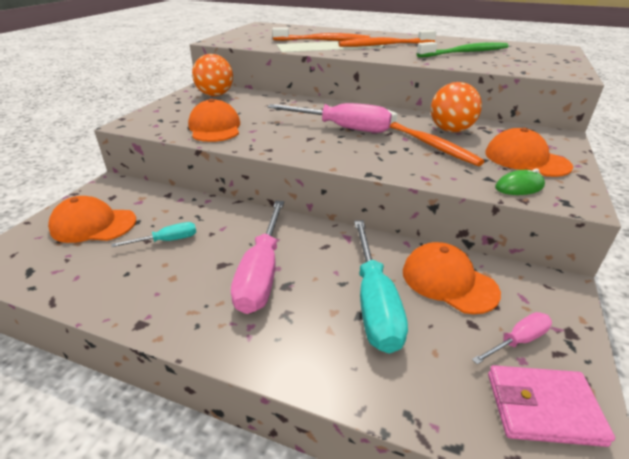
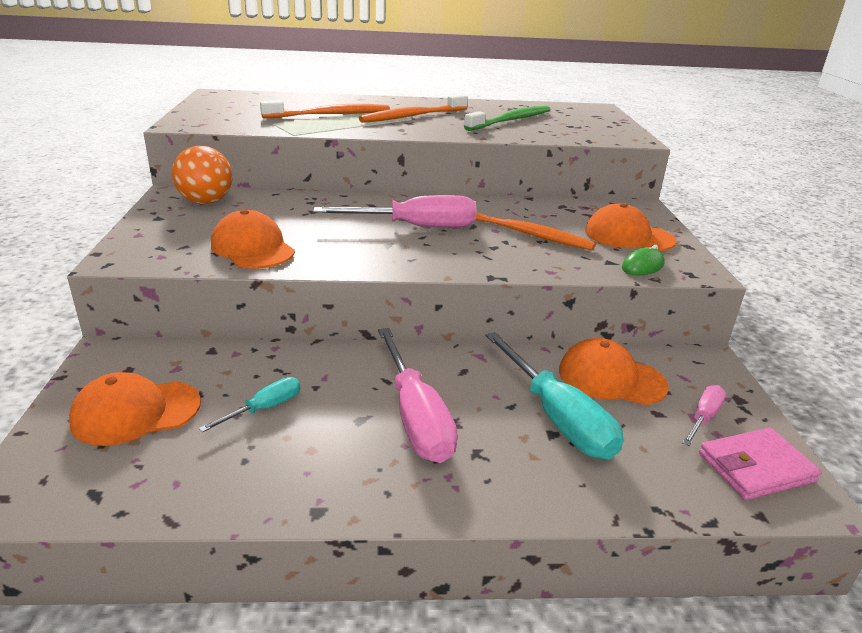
camera: 25 degrees left, 5 degrees down
(450, 130) = (534, 214): orange ball -> none

